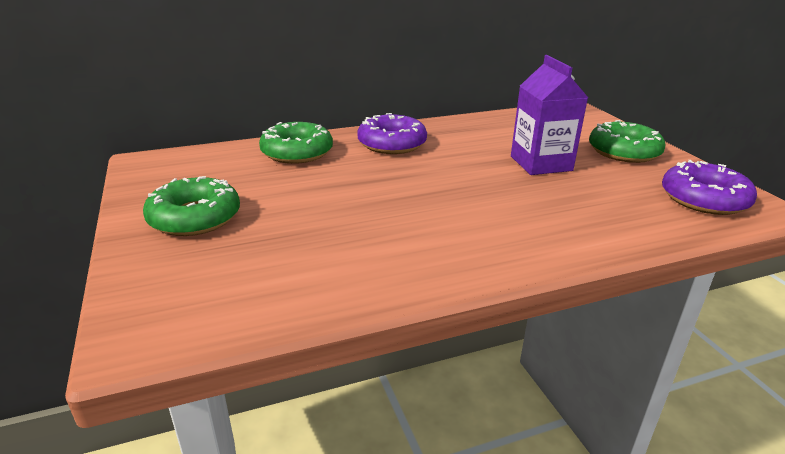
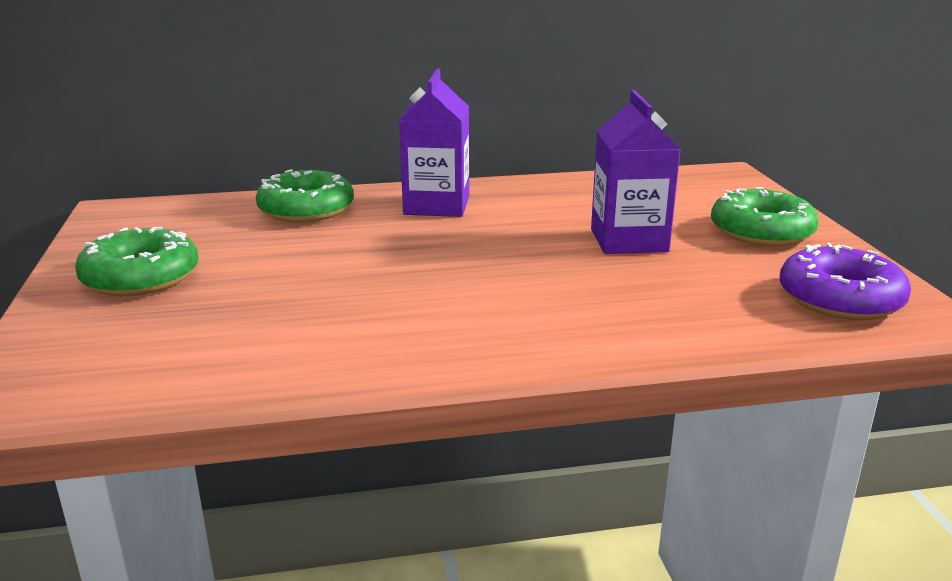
camera: 10 degrees right, 5 degrees down
(392, 144) = (436, 205): purple donut -> purple carton

